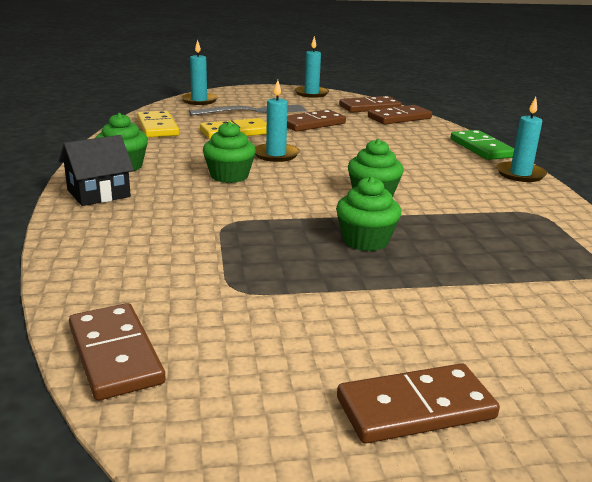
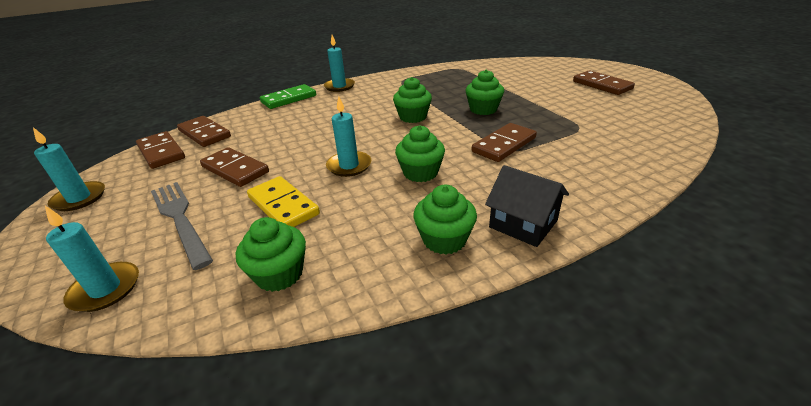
camera: 105 degrees left, 10 degrees up
(115, 354) = (673, 138): brown domino -> brown domino (504, 145)
(158, 127) = (279, 274): yellow domino -> green cupcake

